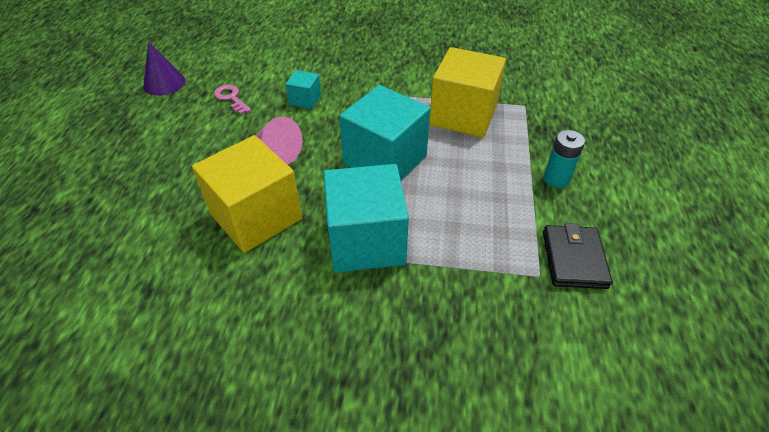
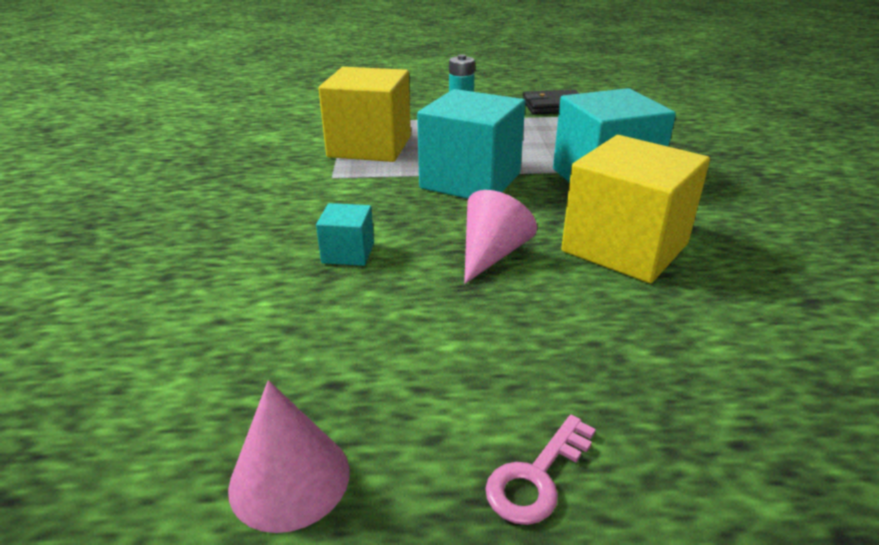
camera: 100 degrees left, 15 degrees down
(164, 83) = (289, 478): purple cone -> pink cone
(231, 98) = (350, 337): pink key -> pink key (537, 477)

